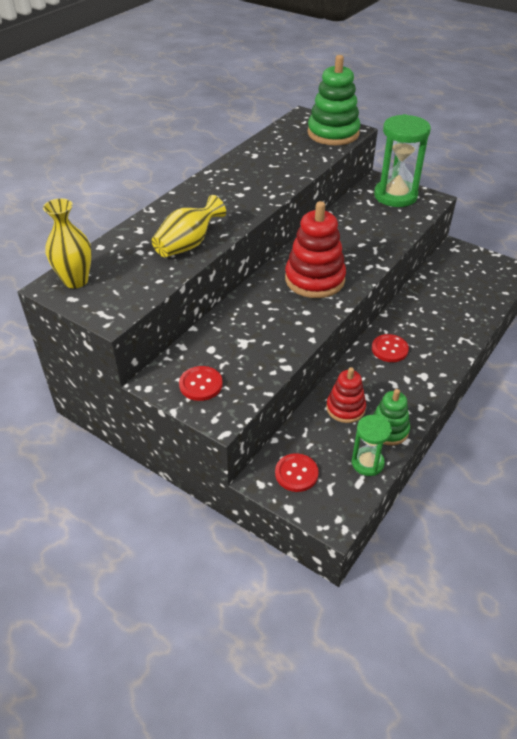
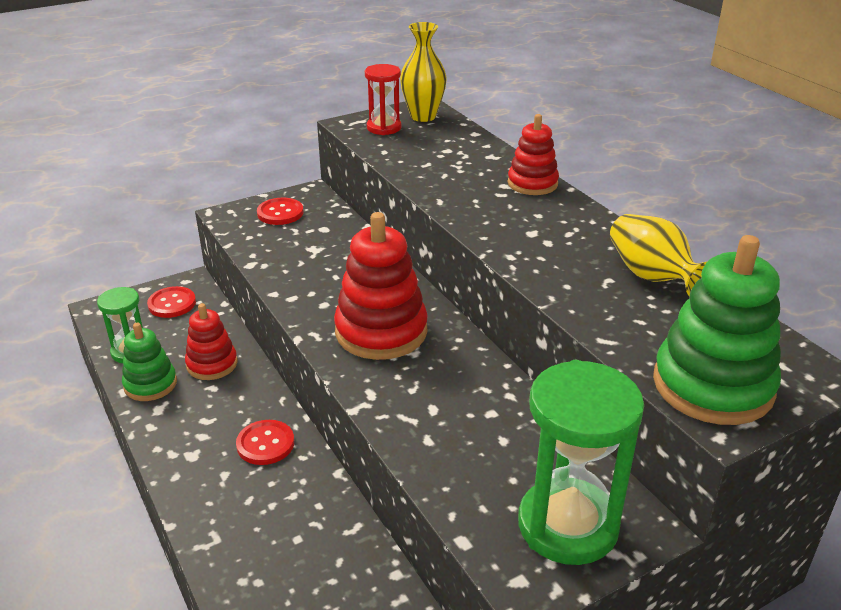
camera: 115 degrees right, 10 degrees down
(111, 294) = (384, 128): none -> red hourglass
(174, 206) = (532, 183): none -> red stacking toy
(188, 245) = (436, 176): yellow vase -> yellow vase (652, 277)

